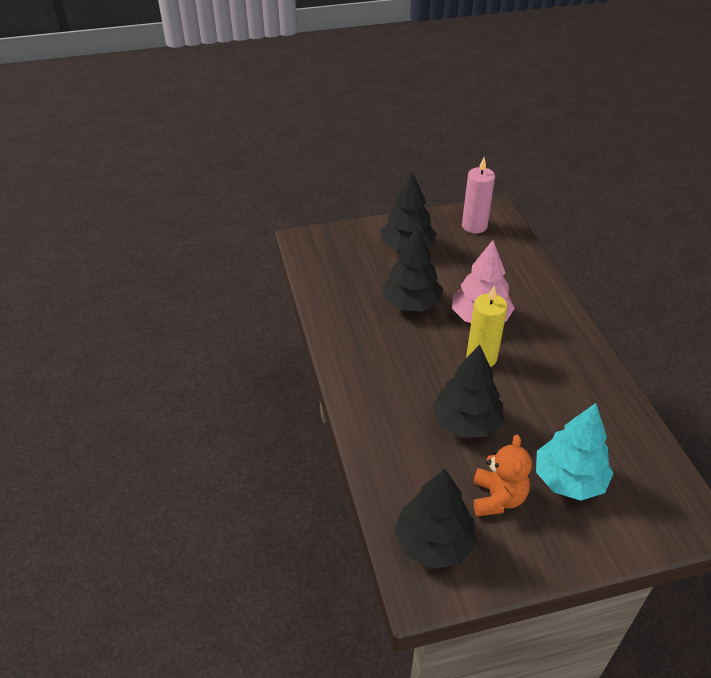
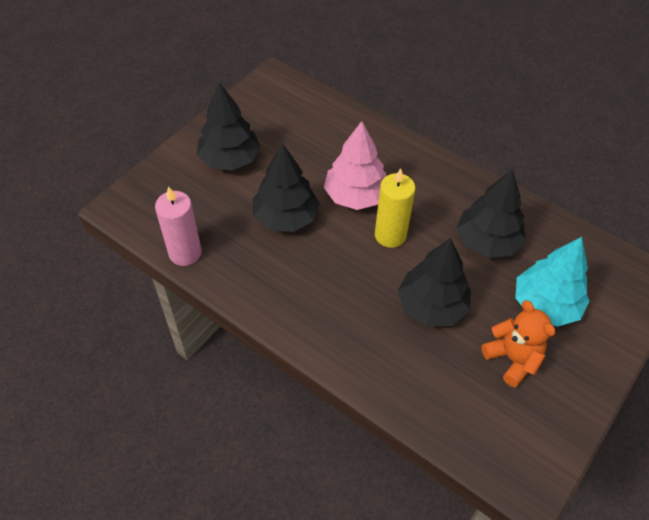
camera: 40 degrees left, 10 degrees up
(434, 543) = (503, 436): black tree -> black tree (487, 242)
(474, 226) = (270, 104): pink candle -> pink candle (185, 253)

